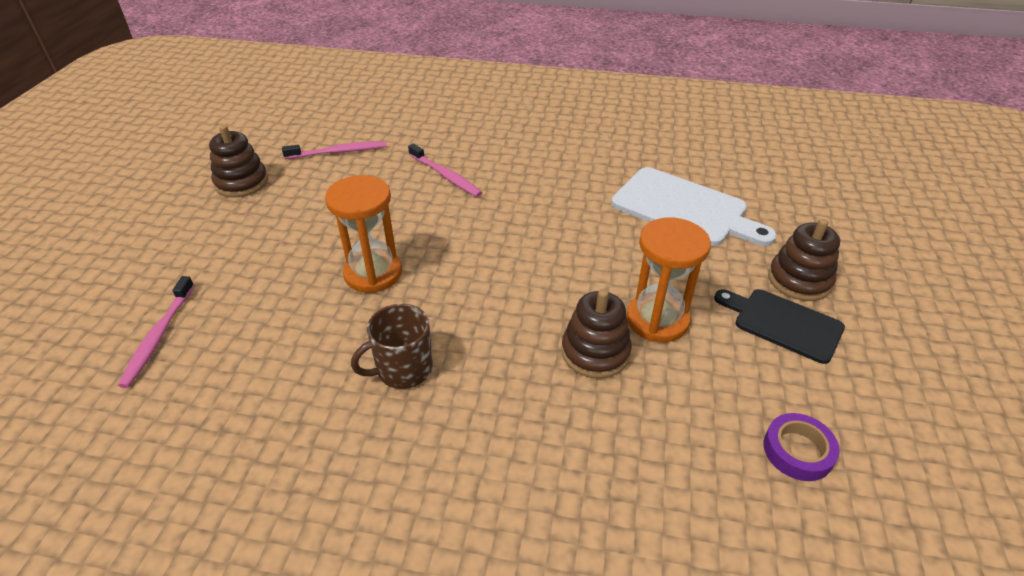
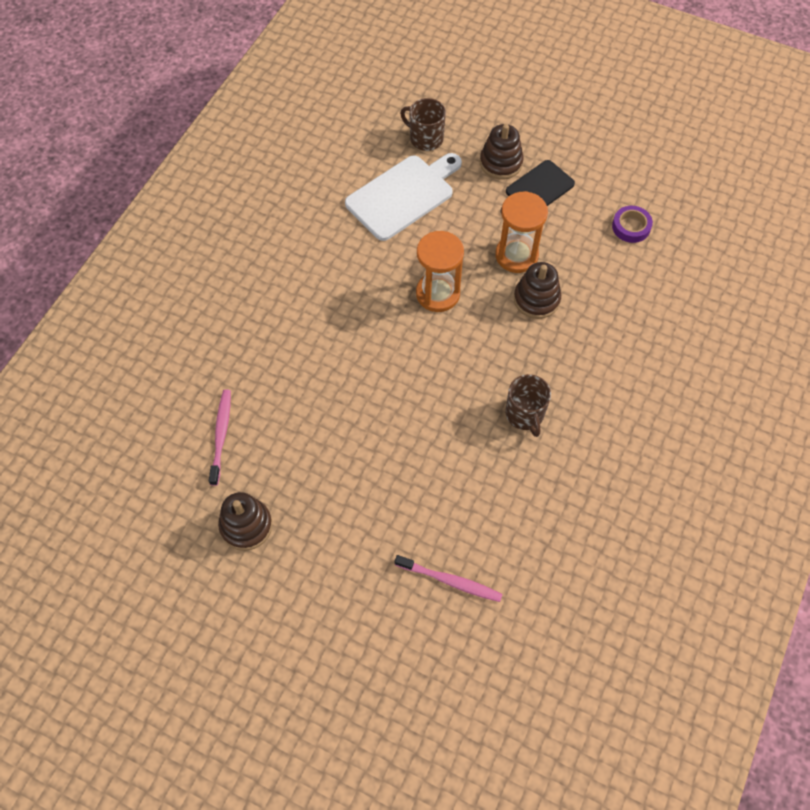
camera: 75 degrees left, 20 degrees up
(373, 273) = (418, 423): orange hourglass -> orange hourglass (437, 294)
(446, 176) = (298, 349): pink toothbrush -> none
(781, 211) = (425, 138): none -> brown mug

